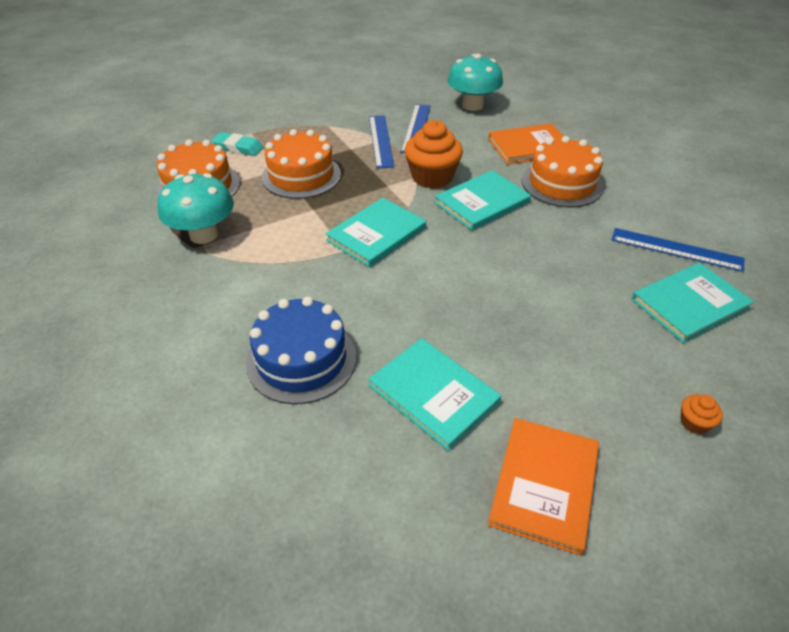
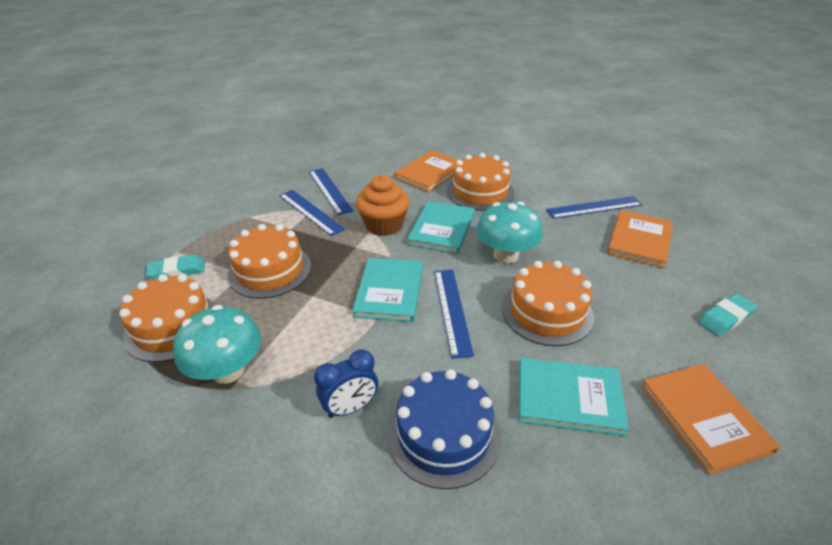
camera: 35 degrees left, 5 degrees down
(257, 303) = (351, 407): none -> blue clock
(412, 274) = (452, 310): none -> blue ruler
(472, 105) = (355, 157): turquoise mushroom -> turquoise mushroom (506, 255)
(499, 318) = (547, 312): none -> orange cake
(690, 304) = (639, 240): turquoise book -> orange book
(694, 423) = (725, 318): orange cupcake -> turquoise eraser

